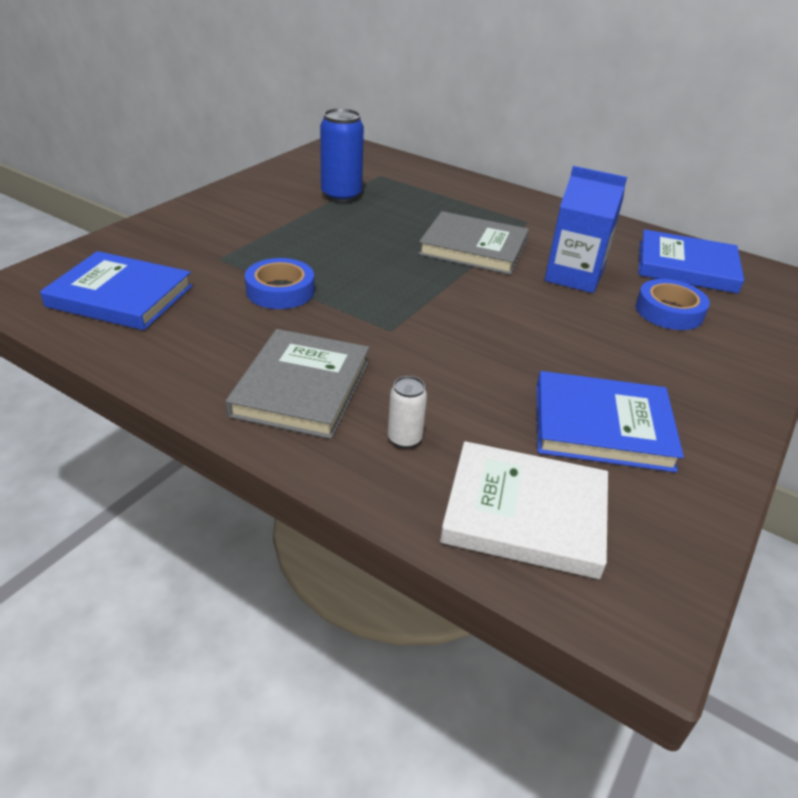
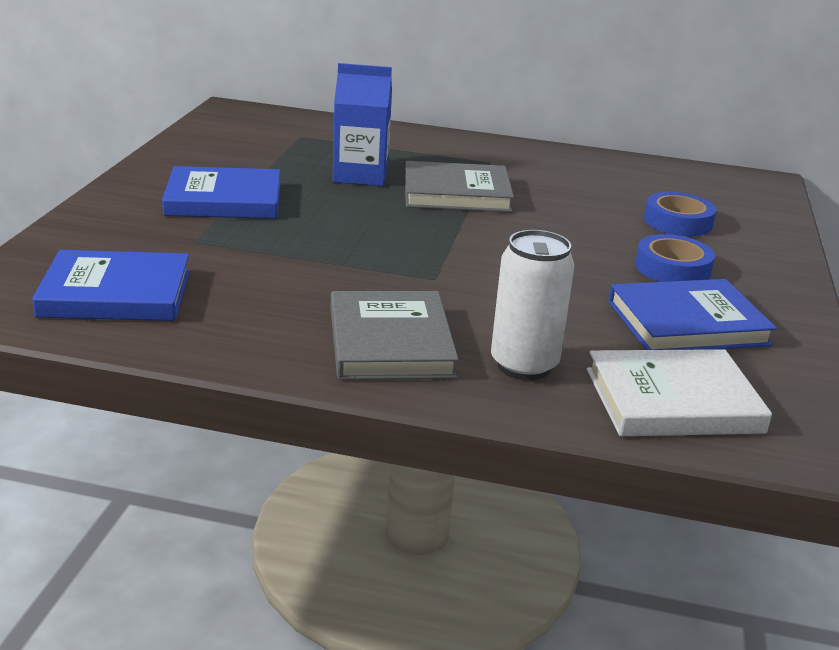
camera: 20 degrees left, 10 degrees down
(280, 291) = (291, 261): blue tape -> blue tape (672, 268)
(341, 196) = (276, 161): blue can -> none
(404, 439) = (524, 365): white can -> white can, size x1.90
(574, 276) = (572, 205): blue carton -> blue carton (360, 175)
(686, 266) = (666, 182): blue book -> blue book (224, 200)

